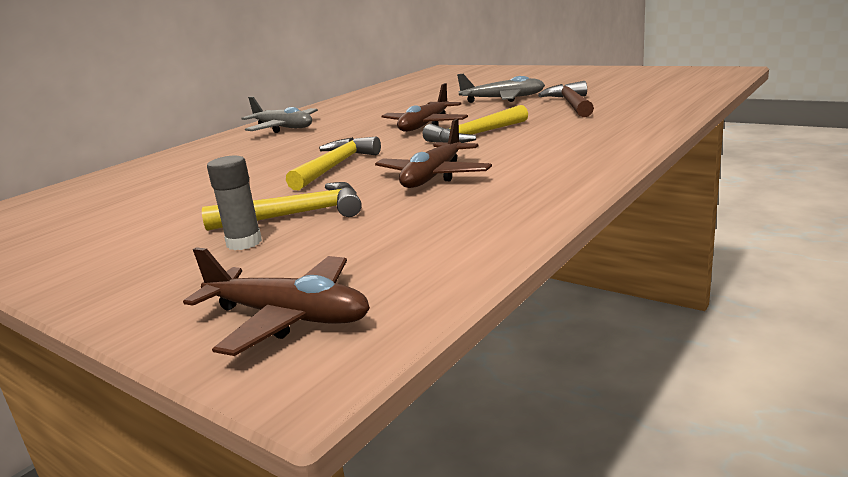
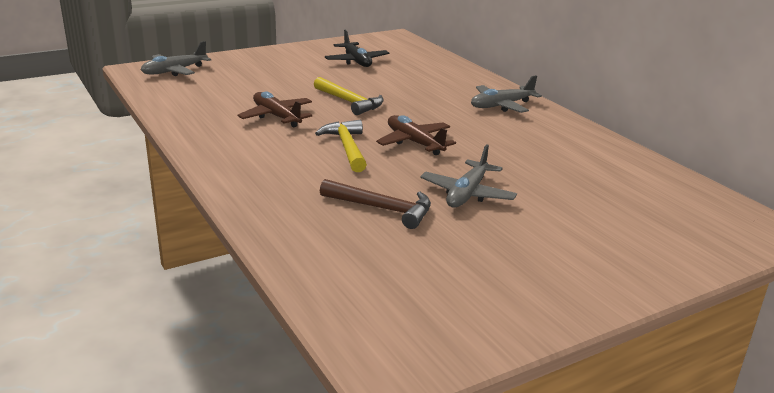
camera: 110 degrees right, 5 degrees up
(133, 209) = (356, 61): none -> black plane
(244, 243) = (259, 73): grey glue stick -> none
(288, 317) = (174, 71): brown plane -> grey plane
(296, 215) = (277, 84): yellow hammer -> none

